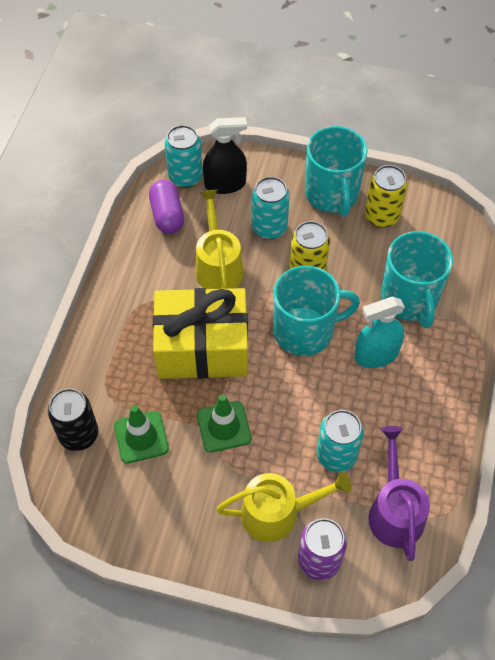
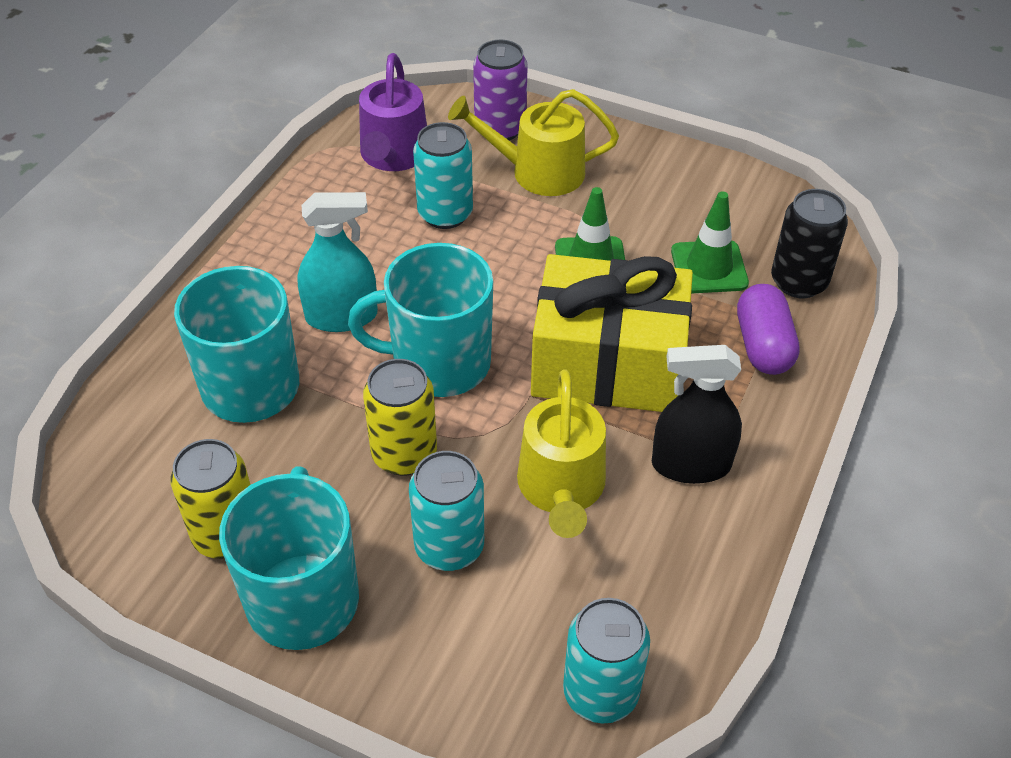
camera: 170 degrees left, 10 degrees down
(167, 215) = (647, 605): purple capsule -> purple capsule (763, 345)
(225, 184) = (517, 659): black spray bottle -> black spray bottle (691, 464)

